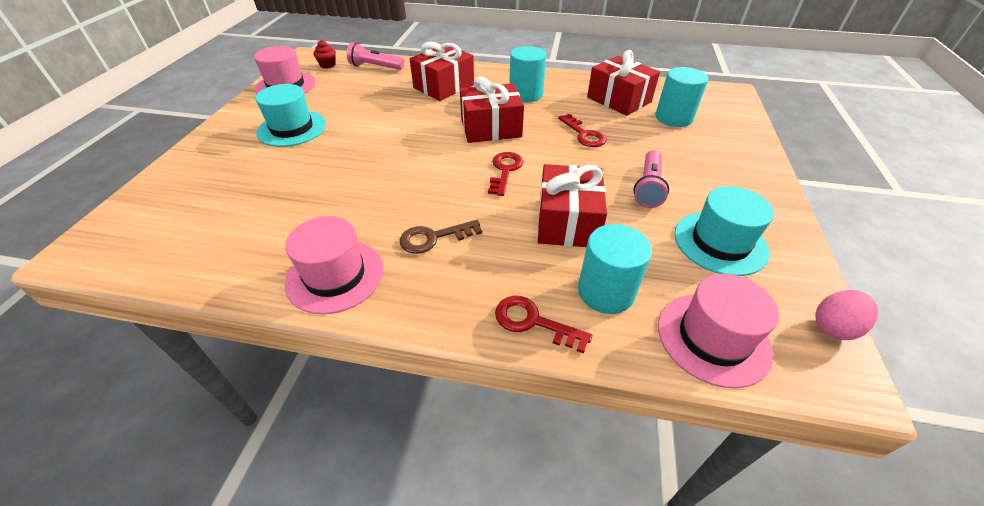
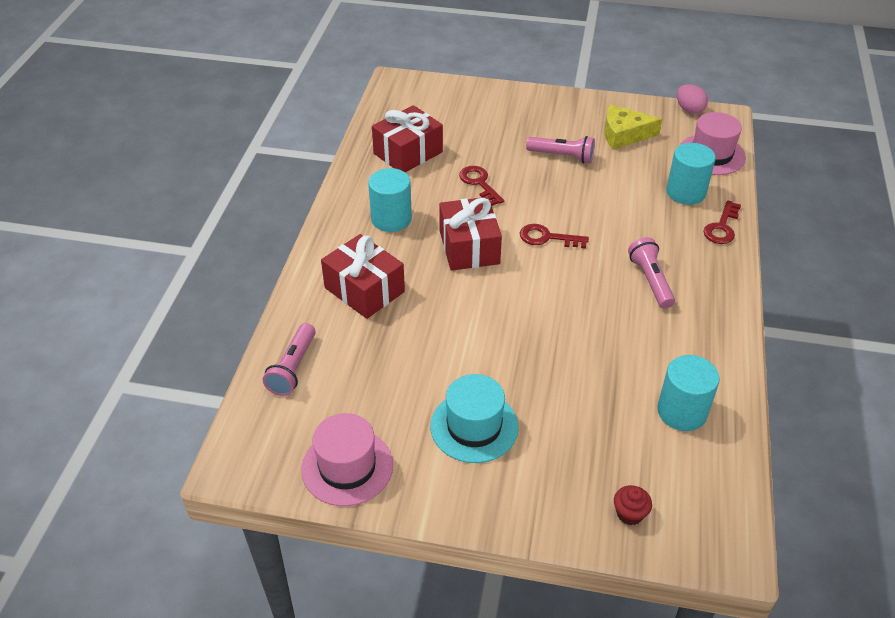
camera: 90 degrees left, 0 degrees up
(327, 65) = (276, 429): red cupcake -> red cupcake (629, 514)
(335, 275) = (708, 336): pink hat -> none
(434, 238) = (650, 280): brown key -> pink flashlight
(567, 222) = (615, 204): red gift -> none
(584, 134) = (479, 183): red key -> red key turned 90 degrees counterclockwise
(673, 118) = (447, 124): turquoise cylinder -> turquoise cylinder (682, 411)
(720, 242) = (624, 134): turquoise hat -> yellow cheese

